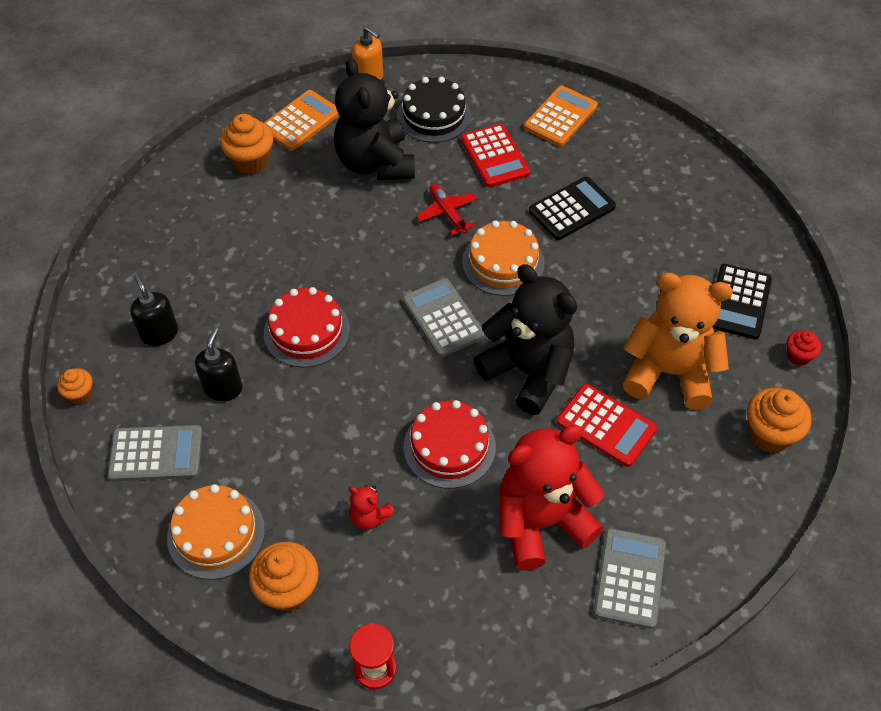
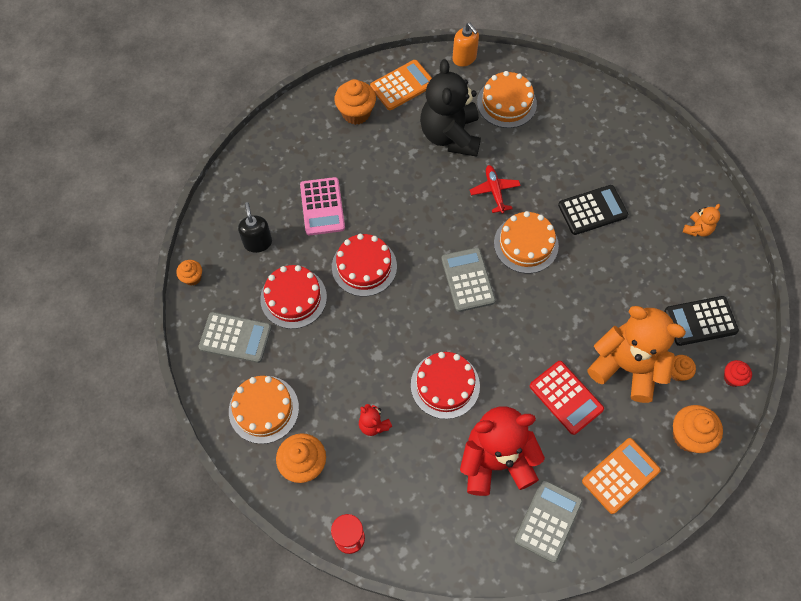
camera: 15 degrees right, 10 degrees up
(223, 388) = (293, 298): black soap dispenser -> red cake
(234, 274) = (322, 206): none -> pink calculator
(434, 115) = (506, 103): black cake -> orange cake
(494, 156) = (544, 150): red calculator -> none
(528, 372) = (519, 339): black teddy bear -> none
(560, 117) = (607, 126): orange calculator -> orange calculator (620, 475)
(701, 204) = (697, 229): none -> orange teddy bear
(731, 365) = (677, 372): none -> orange cupcake
(739, 302) = (700, 321): black calculator -> black calculator turned 45 degrees clockwise

